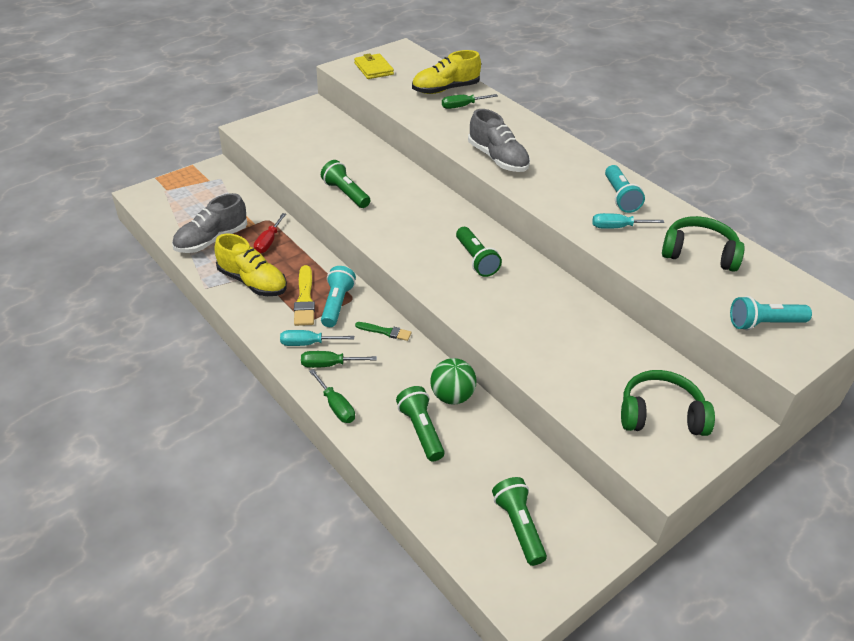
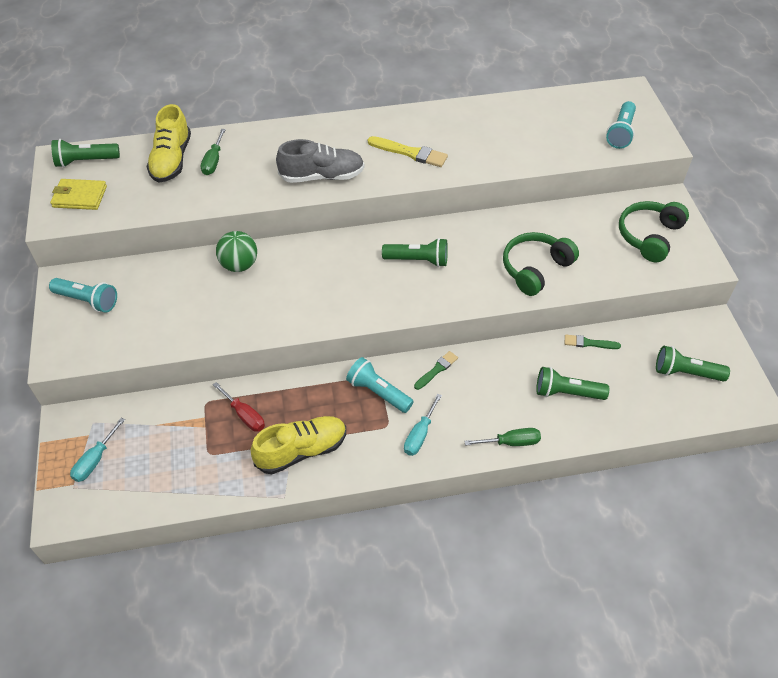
camera: 60 degrees left, 10 degrees up
(211, 240) = (205, 466): grey shoe -> none
(305, 299) = (355, 415): yellow brush -> yellow brush (410, 153)
(329, 364) = (456, 428): green screwdriver -> none
(346, 193) = (252, 313): green flashlight -> green flashlight (86, 161)
(452, 396) = (539, 356): green ball -> green ball (239, 265)
(497, 430) = (589, 343): none -> green brush
(617, 227) = (469, 150): turquoise screwdriver -> turquoise screwdriver (95, 460)
(620, 197) = (431, 129): turquoise flashlight -> turquoise flashlight (87, 301)
(699, 253) = (528, 123): green headphones -> green headphones (535, 269)

